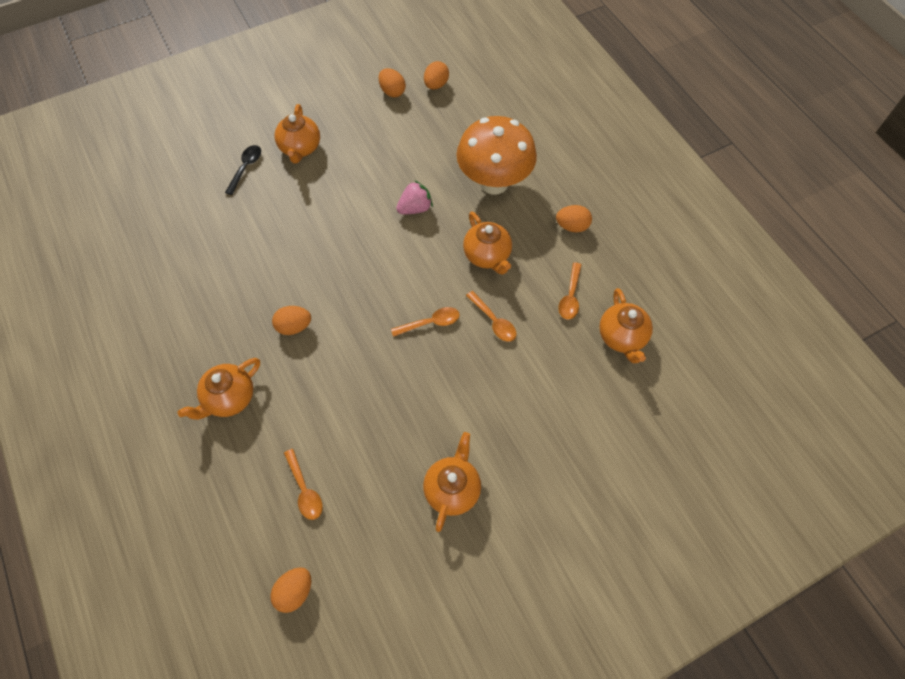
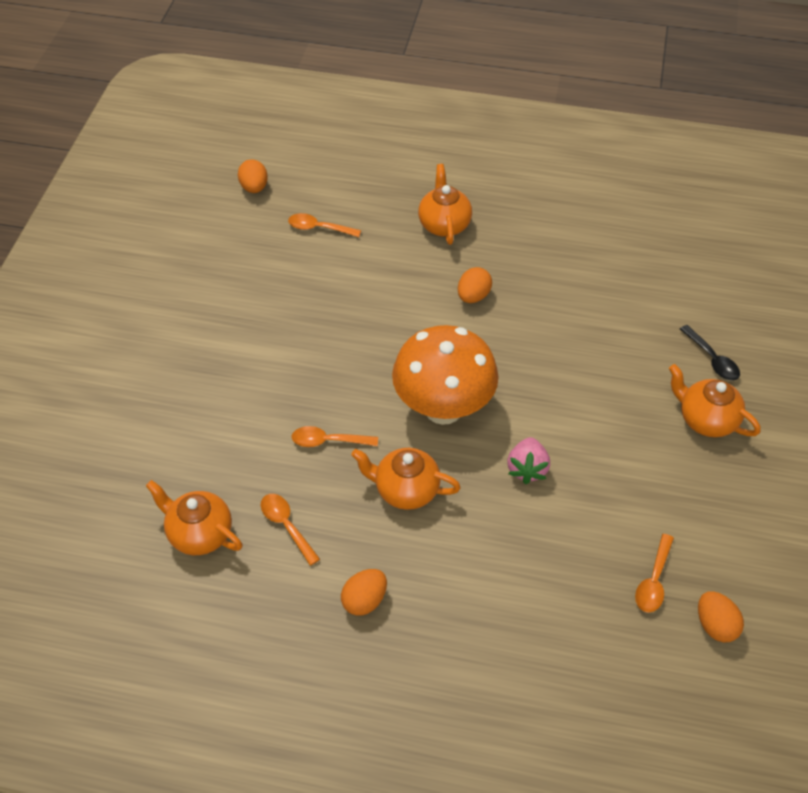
camera: 130 degrees right, 10 degrees down
(392, 91) = (738, 566): orange egg -> none
(430, 323) = (377, 392): orange spoon -> orange spoon (653, 581)
(452, 489) = (219, 310): orange teapot -> none
(494, 183) = (496, 569): orange mushroom -> orange mushroom (443, 408)

